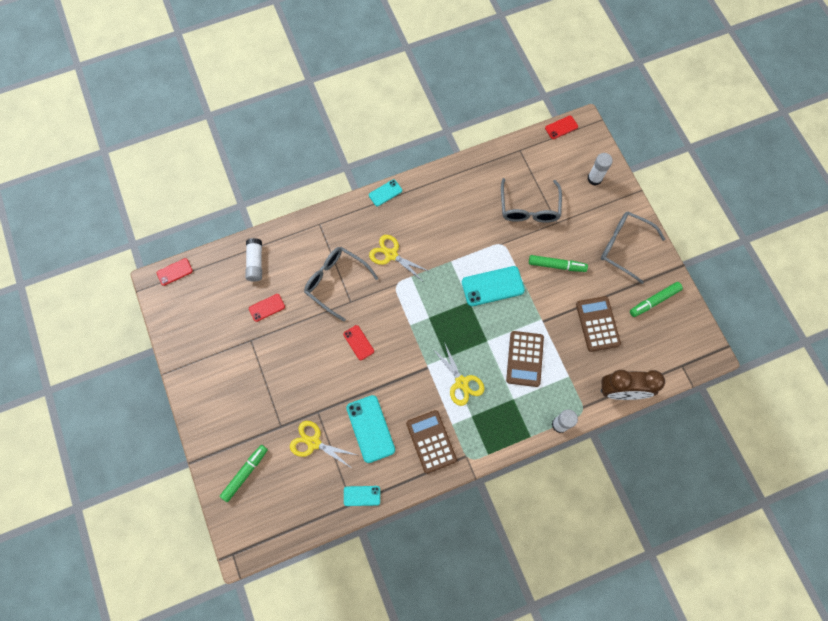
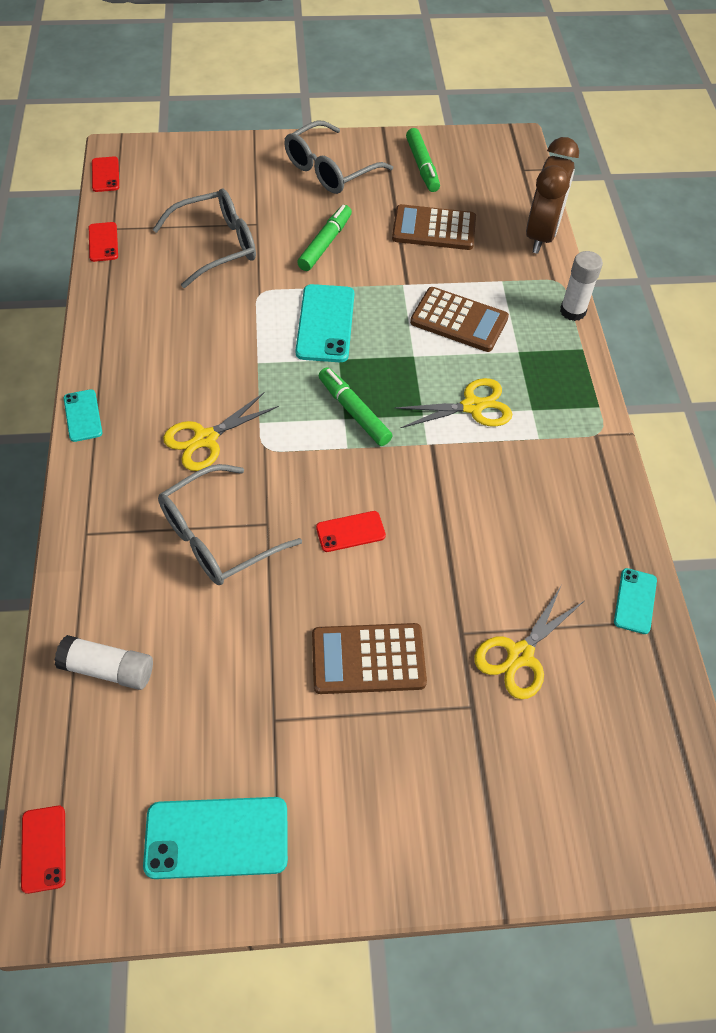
camera: 75 degrees left, 15 degrees down
(245, 473) = (552, 800): green marker -> green marker (354, 412)
(267, 307) = (216, 671): red phone -> red phone (103, 242)
(370, 428) = (516, 555): turquoise phone -> turquoise phone (217, 837)
(431, 441) = (561, 474): brown calculator -> brown calculator (368, 659)
(529, 208) = (216, 246): grey glasses -> grey glasses turned 45 degrees counterclockwise
(594, 178) = (209, 166): white glue stick -> none

